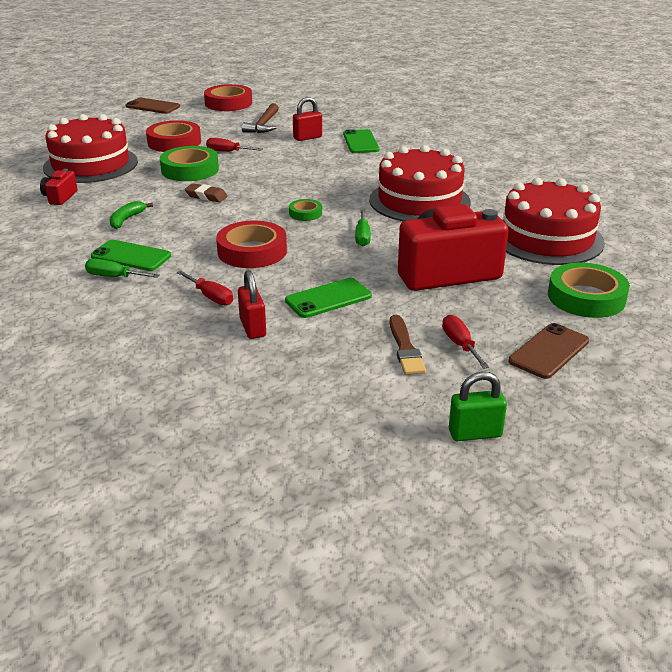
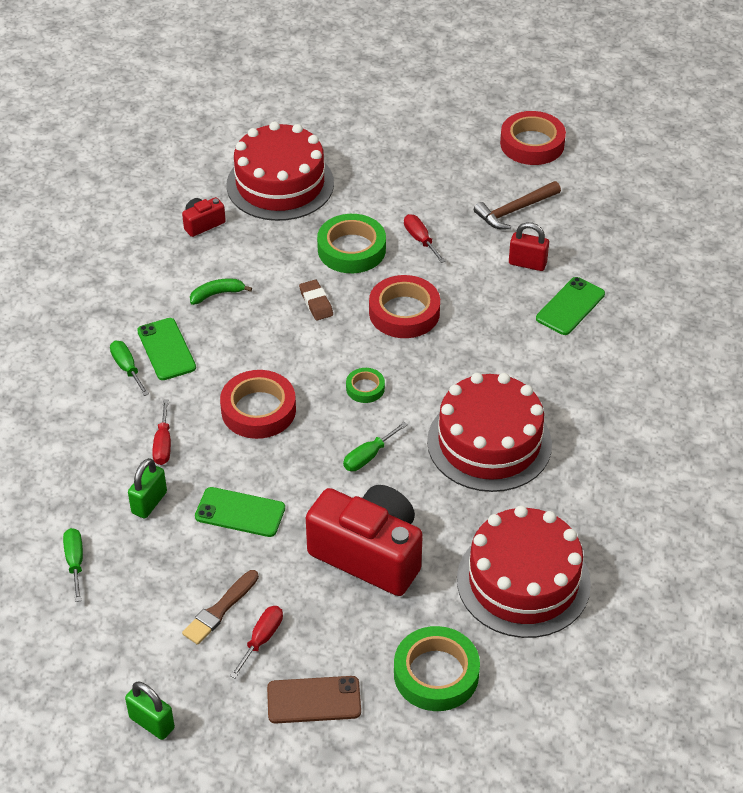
camera: 45 degrees right, 15 degrees up
(153, 106) = (449, 105): brown phone -> none
(174, 142) = (392, 190): red tape -> red tape (404, 312)
(249, 388) = (75, 562): none -> green screwdriver
(252, 328) = (149, 502): red padlock -> green padlock

